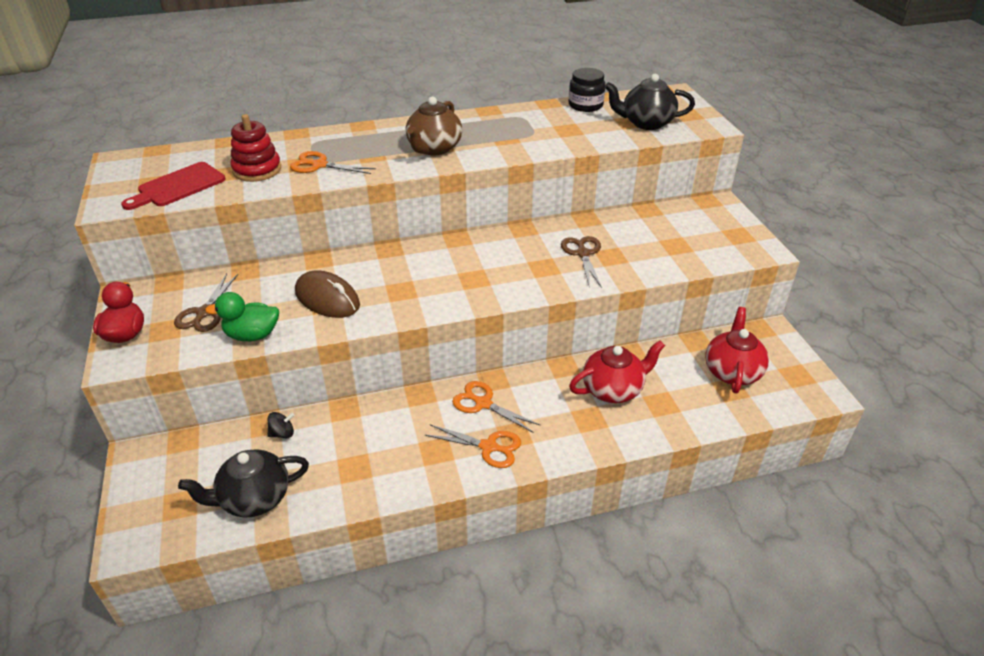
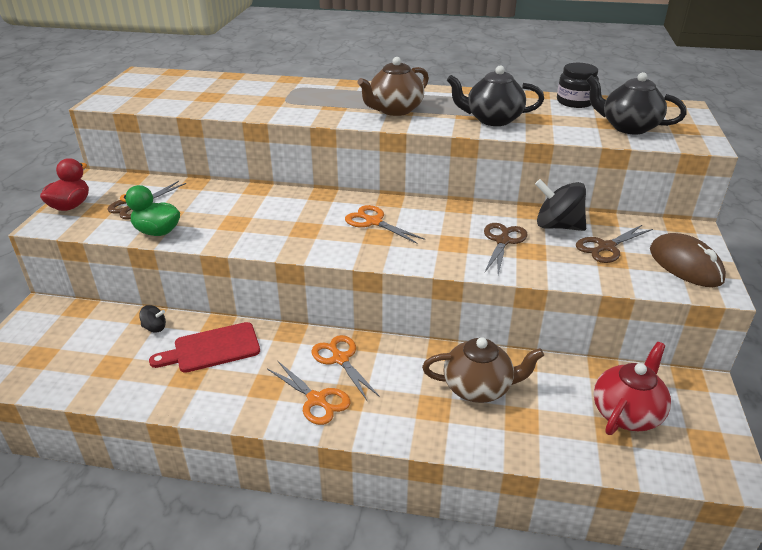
camera: 25 degrees right, 5 degrees down
(178, 186) = (164, 98): red cutting board -> red cutting board (212, 348)
(254, 499) = (92, 373): black teapot -> black teapot (492, 119)
(257, 170) = (233, 98): red stacking toy -> none
(319, 165) = (285, 104): orange scissors -> orange scissors (373, 222)
(327, 299) = (239, 220): brown mouse -> brown mouse (685, 265)
(613, 389) = (478, 388): red teapot -> brown teapot
(617, 227) = (557, 226): none -> black spinning top
(666, 237) = (606, 247): none -> brown scissors

